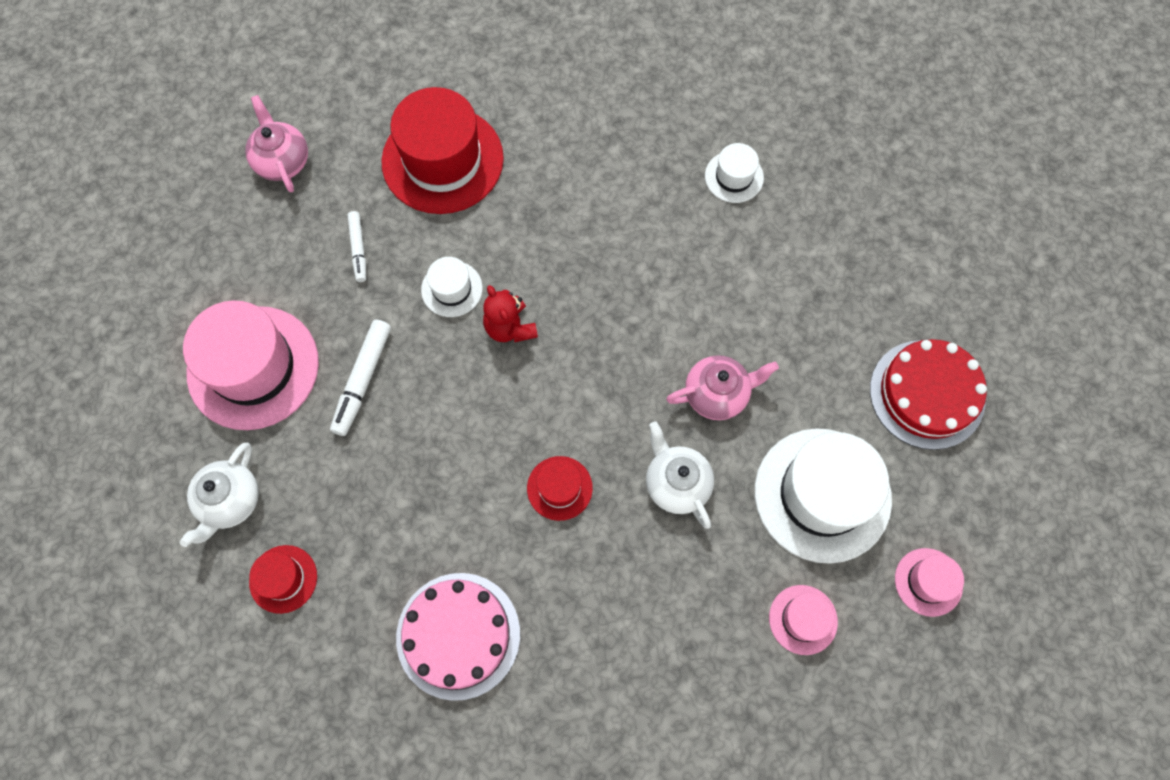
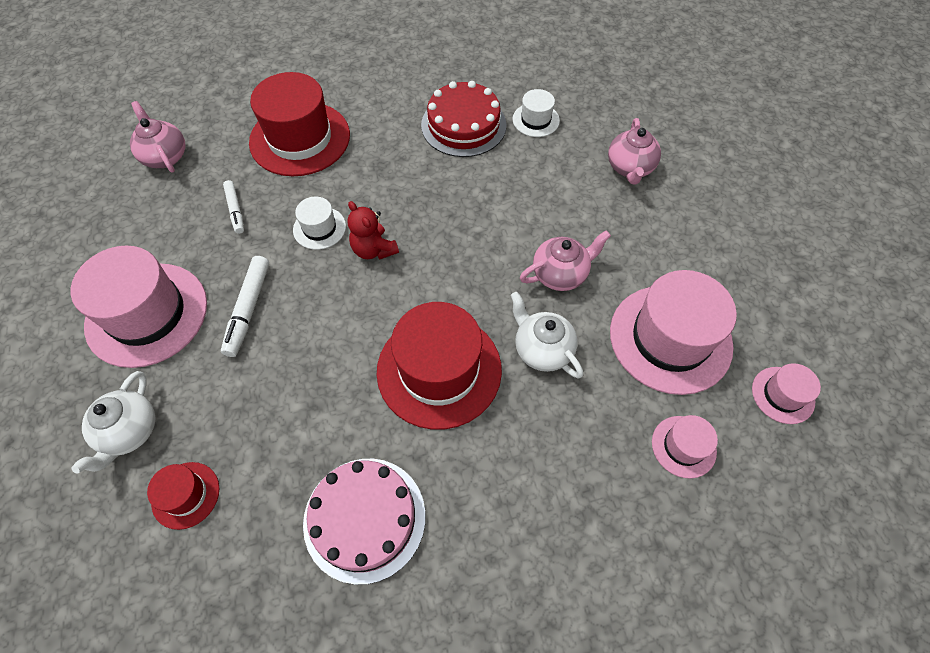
camera: 10 degrees left, 10 degrees down
(559, 488) = (439, 370): red hat -> red hat, size x2.08
(822, 494) = (670, 338): white hat -> pink hat
(833, 265) = (629, 168): none -> pink teapot
(927, 394) = (732, 248): red cake -> red cake (463, 125)

